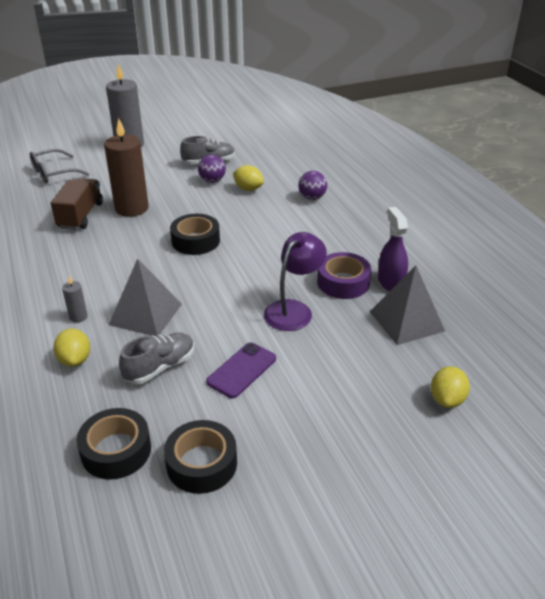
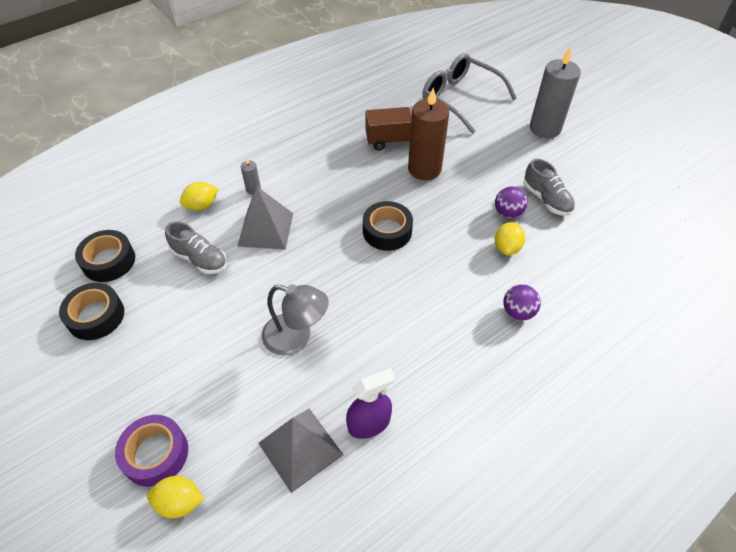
camera: 75 degrees right, 15 degrees up
(53, 173) = (460, 98): grey glasses -> grey glasses, size x1.53
(241, 370) = (203, 316): purple phone -> none
(293, 310) = (296, 337): purple lamp -> grey lamp
(343, 282) = (354, 374): purple tape -> purple tape (155, 454)

